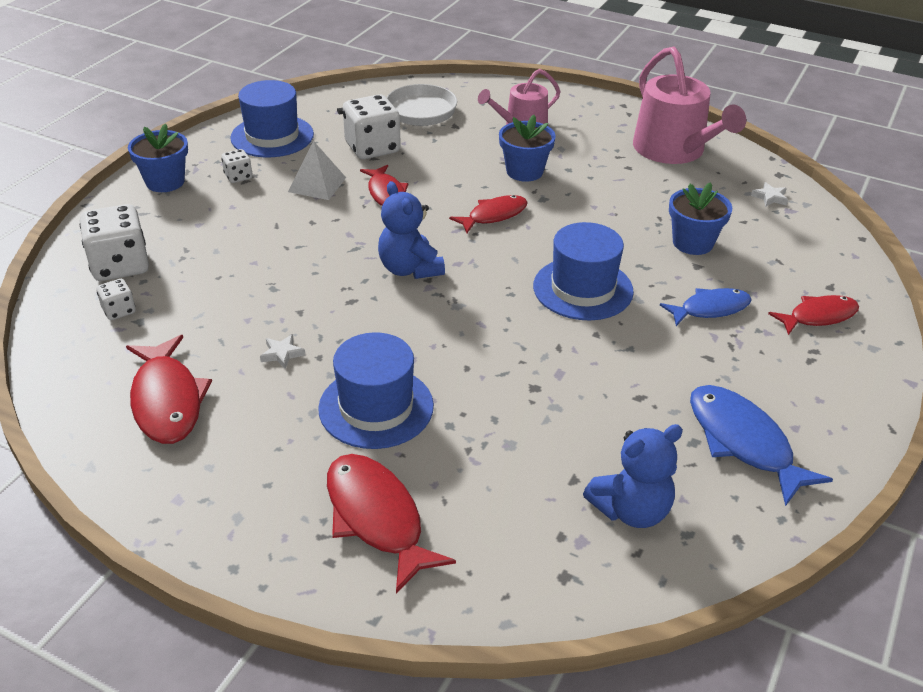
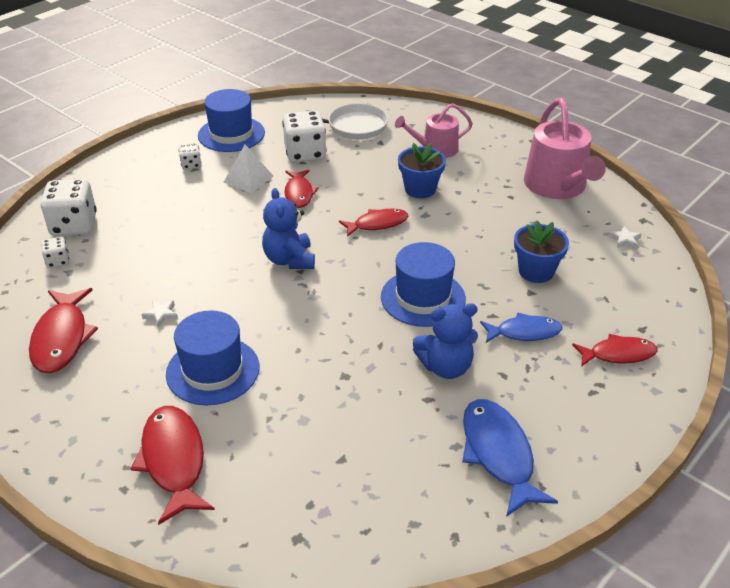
camera: 15 degrees right, 0 degrees up
(165, 182) = (135, 162): blue flower pot -> none
(631, 510) = (376, 494): blue teddy bear -> blue teddy bear (446, 367)

